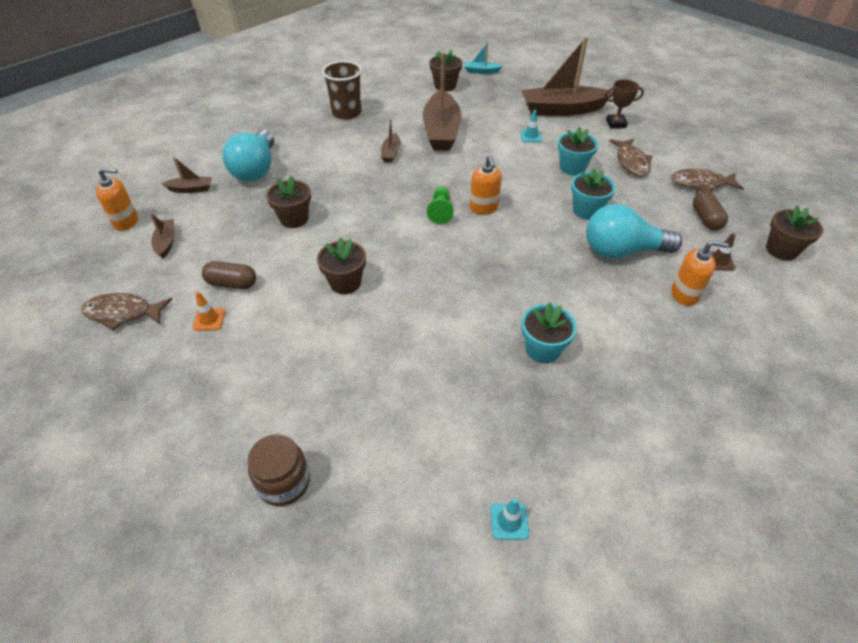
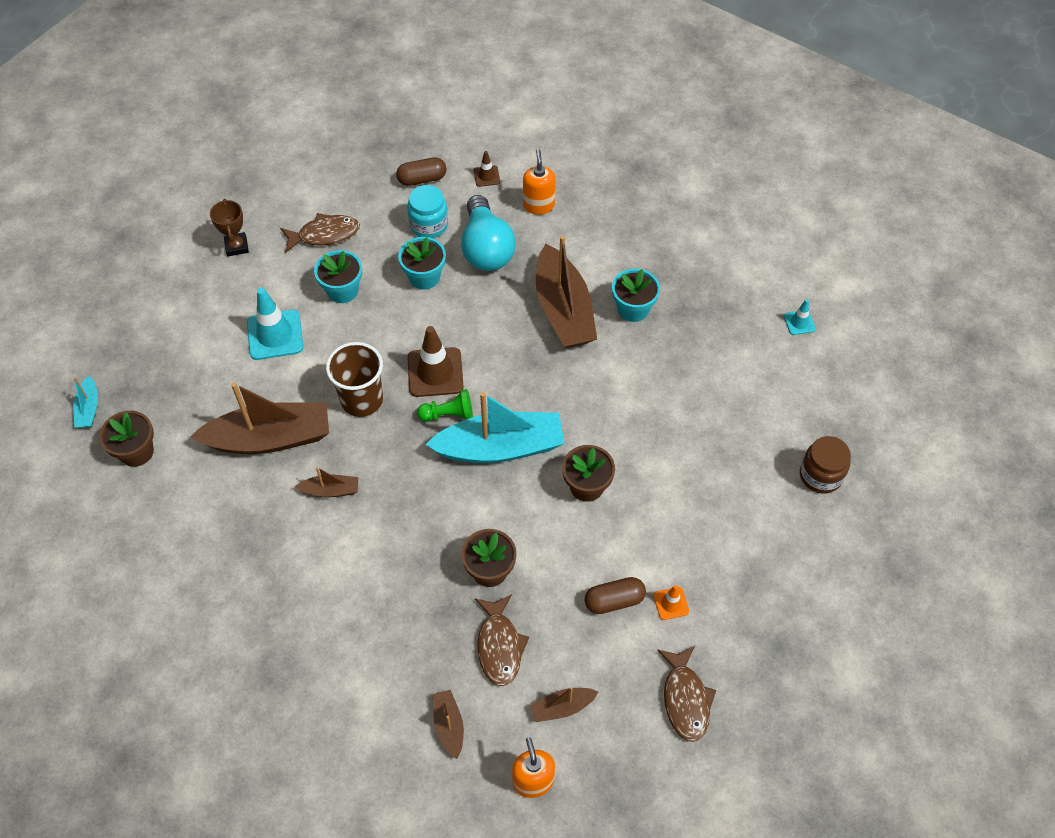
camera: 100 degrees left, 10 degrees up
(232, 283) = (614, 601): brown capsule -> brown capsule turned 75 degrees clockwise
(256, 169) = (390, 654): turquoise light bulb -> none
(346, 113) = (226, 573): brown cup -> brown cup (362, 400)
(401, 236) = (500, 447): none -> turquoise boat
(484, 208) = (435, 372): orange soap dispenser -> brown traffic cone
(530, 136) = (275, 335): turquoise traffic cone -> turquoise traffic cone, size x1.98
(562, 110) = (204, 303): brown boat -> brown boat (563, 310)
(648, 218) = (429, 225): none -> turquoise jar
(701, 184) = (360, 177): brown fish -> brown fish (499, 646)
(781, 250) = (461, 130): brown flower pot -> none

